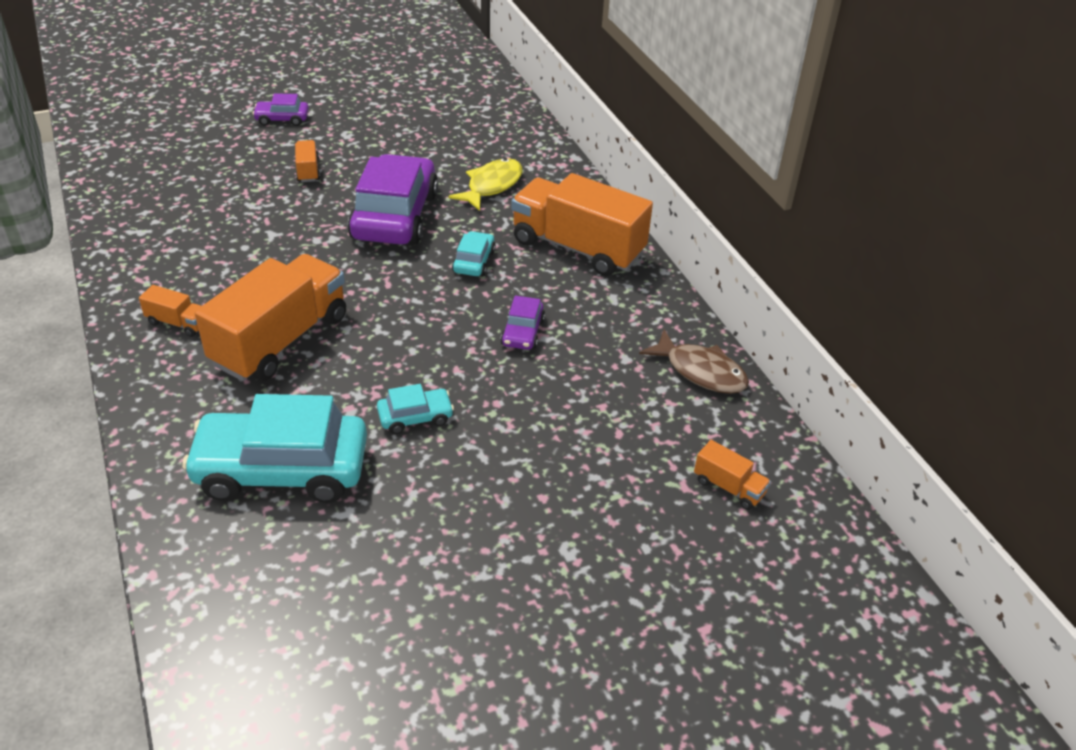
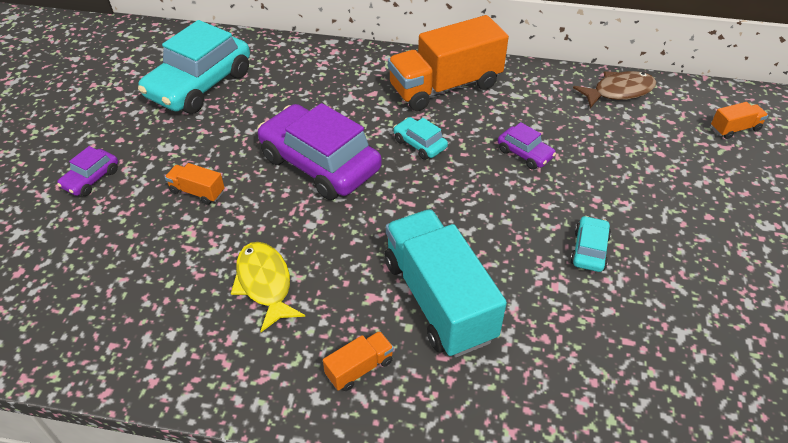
camera: 55 degrees left, 5 degrees up
(280, 340) = (438, 299): orange truck -> turquoise truck
(282, 469) = (611, 358): turquoise car -> turquoise car (200, 85)
(492, 186) = (328, 95): yellow fish -> yellow fish (265, 284)

